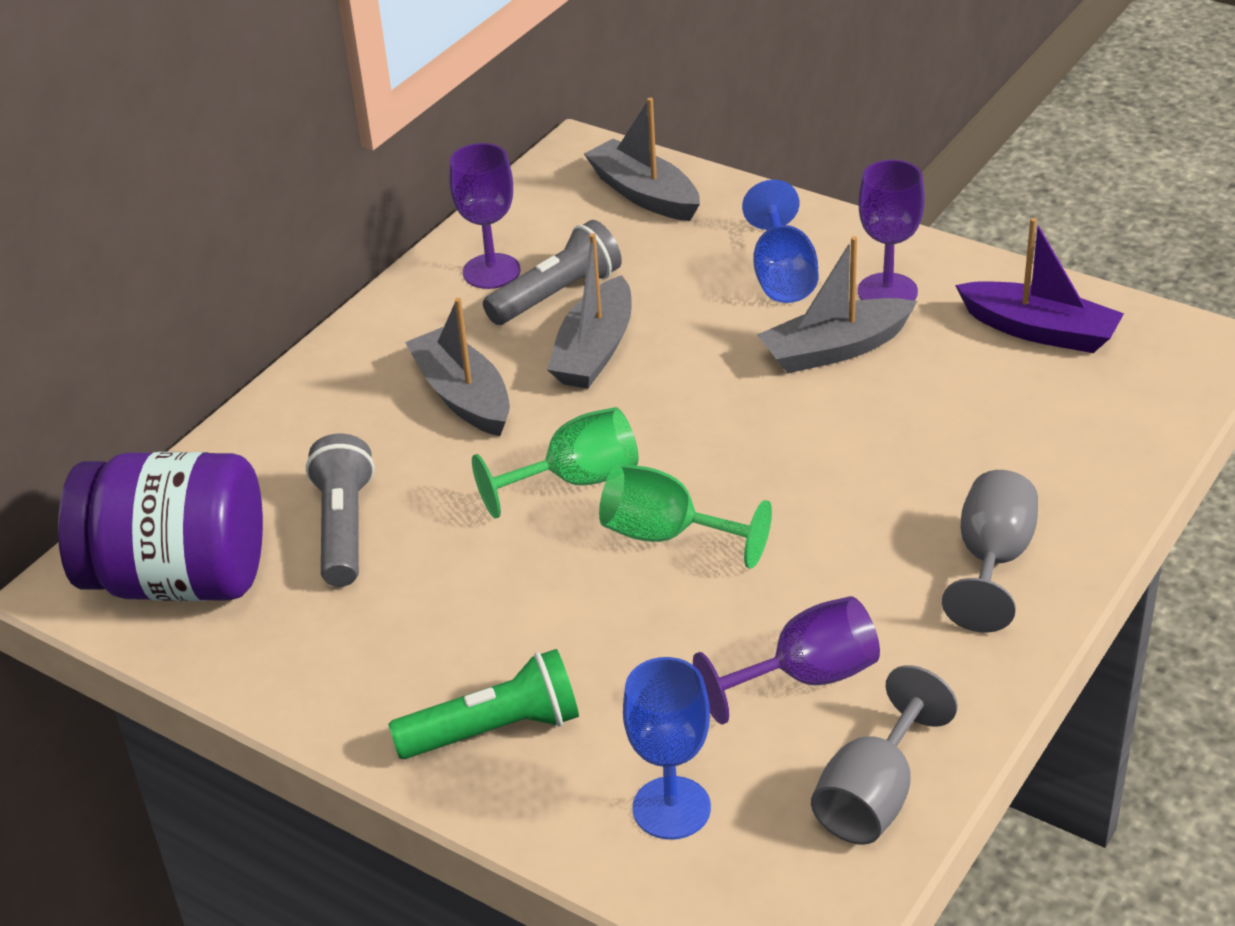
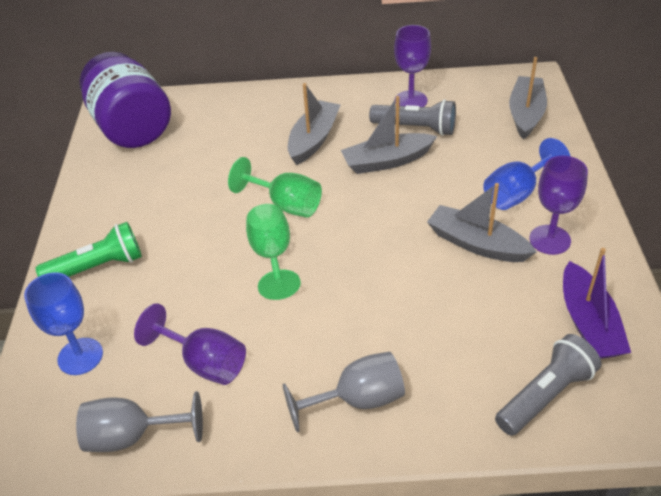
camera: 55 degrees right, 5 degrees up
(344, 528) = (196, 153): grey flashlight -> grey flashlight (545, 395)
(494, 730) = (98, 267): green flashlight -> green flashlight turned 60 degrees counterclockwise

